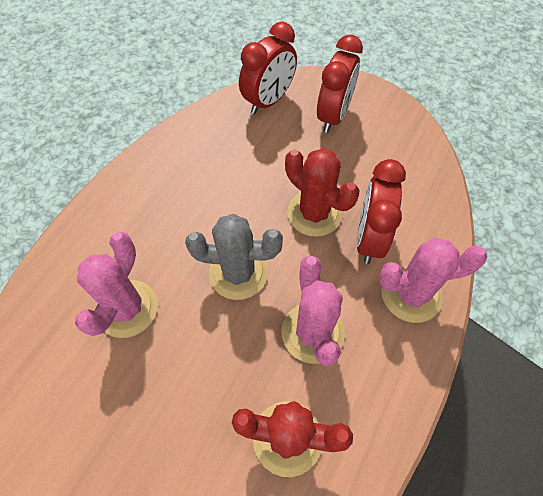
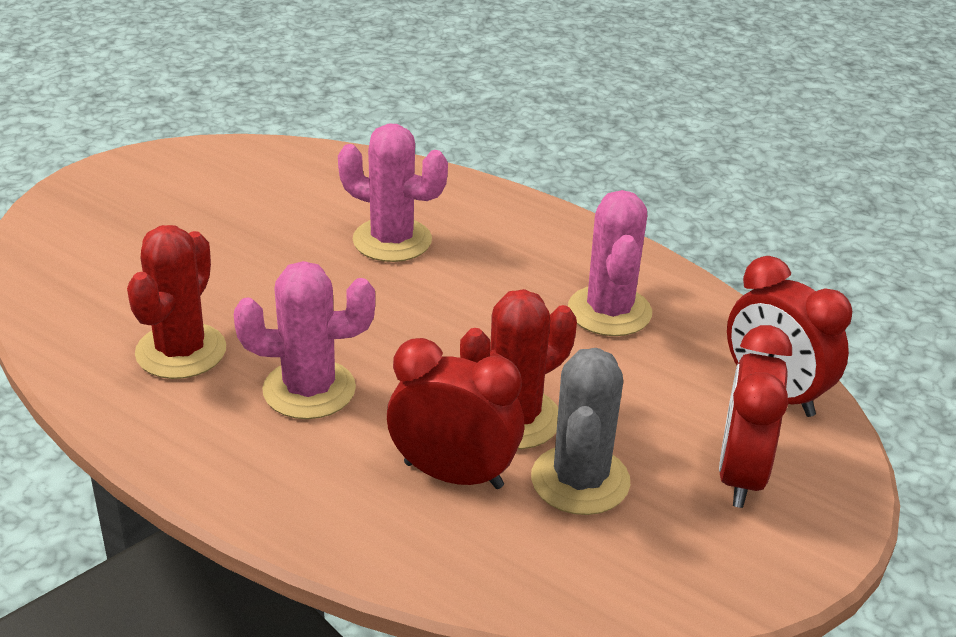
camera: 95 degrees right, 25 degrees down
(238, 273) = (421, 331): grey cactus -> grey cactus (580, 480)
(333, 116) = (740, 475): red clock -> red clock turned 75 degrees clockwise
(411, 294) = (338, 505): pink cactus -> pink cactus (609, 311)

